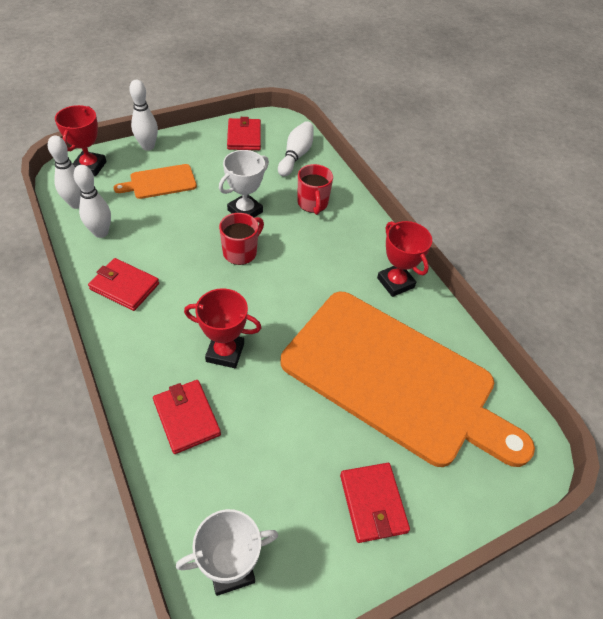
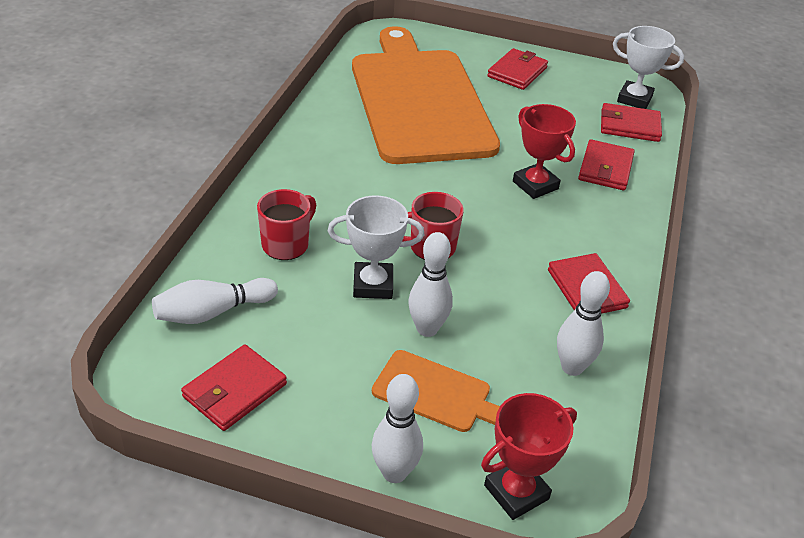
camera: 135 degrees left, 10 degrees down
(76, 204) = (578, 432): white bowling pin -> white bowling pin (427, 329)
(205, 506) = (629, 126): none -> red wallet
(395, 283) = (321, 140): red trophy -> none

